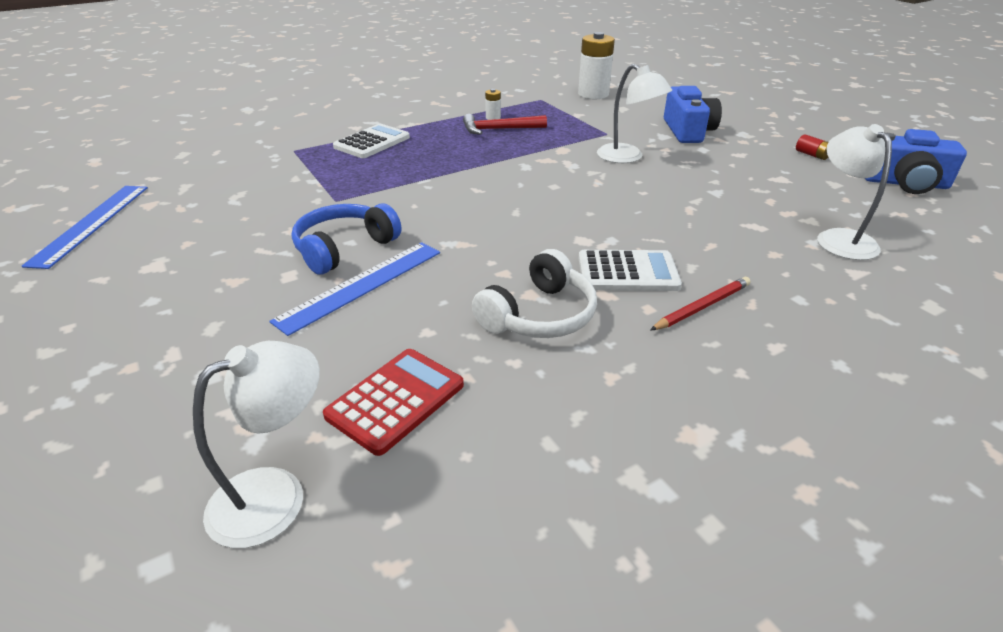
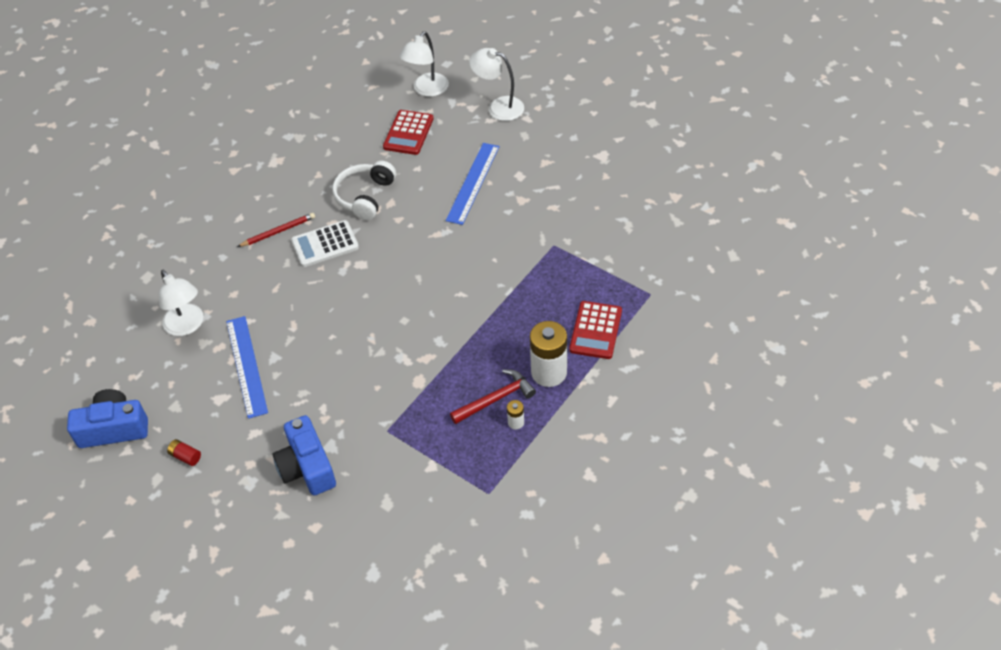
camera: 160 degrees right, 15 degrees up
(91, 224) = (685, 169): blue ruler -> blue ruler (246, 366)
(344, 248) = (506, 205): blue headphones -> none
(372, 142) = (595, 330): white calculator -> red calculator
(593, 94) = (432, 532): white battery -> white battery (549, 372)
(627, 157) = (356, 388): white lamp -> white lamp (498, 107)
(702, 307) = (278, 232): red pencil -> red pencil turned 150 degrees counterclockwise

